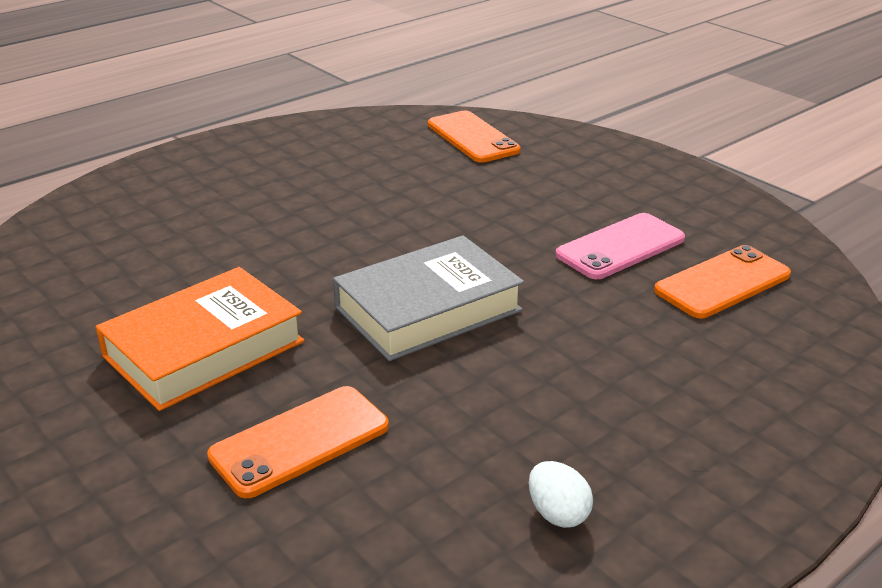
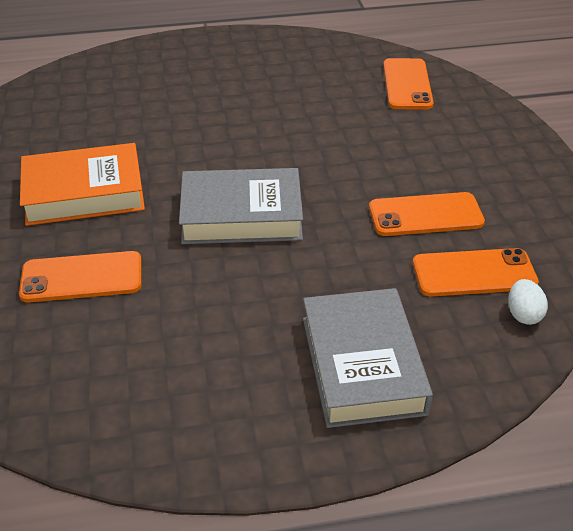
camera: 30 degrees right, 10 degrees up
(557, 514) = (182, 392): white egg -> white egg (523, 314)
(620, 247) = (425, 215): pink phone -> orange phone
(714, 405) = (362, 365): none -> grey book

